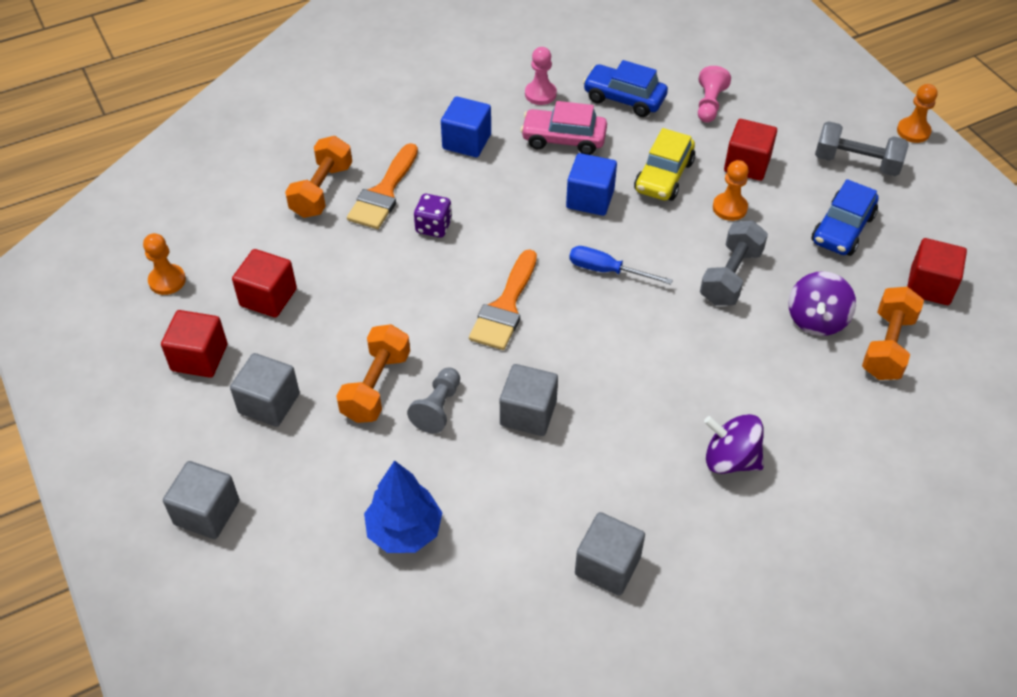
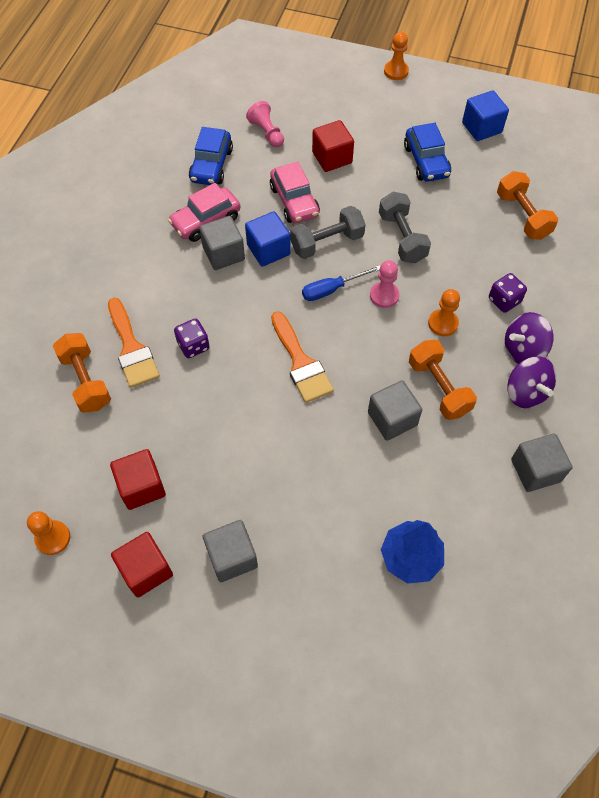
camera: 45 degrees left, 10 degrees up
(207, 512) = (281, 666): grey cube -> grey cube (223, 254)
(376, 386) = (285, 483): orange dumbbell -> orange dumbbell (438, 388)
(438, 408) = (338, 463): grey pawn -> none
(466, 141) = (145, 269): blue cube -> blue cube (481, 128)
(540, 94) = (154, 200): pink pawn -> pink pawn (384, 295)
(624, 99) = (211, 165): blue car -> blue car turned 60 degrees counterclockwise
(664, 176) = (294, 201): yellow car -> pink car
(729, 208) = (353, 194): orange pawn -> orange pawn (443, 323)
(767, 403) = (504, 300): none -> purple dice
(816, 320) = (473, 228): purple spinning top -> purple spinning top (525, 392)
(856, 163) = (388, 113): grey dumbbell -> grey dumbbell (327, 242)
(930, 286) = (504, 163): red cube -> none

